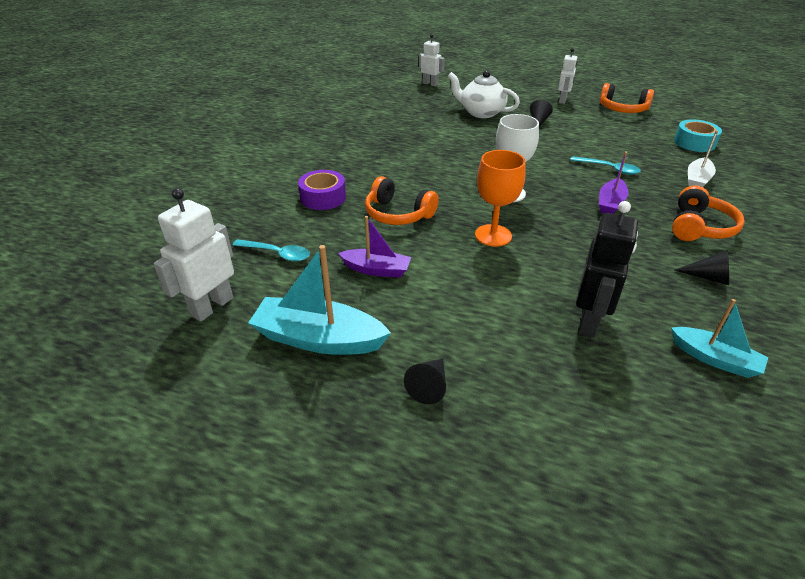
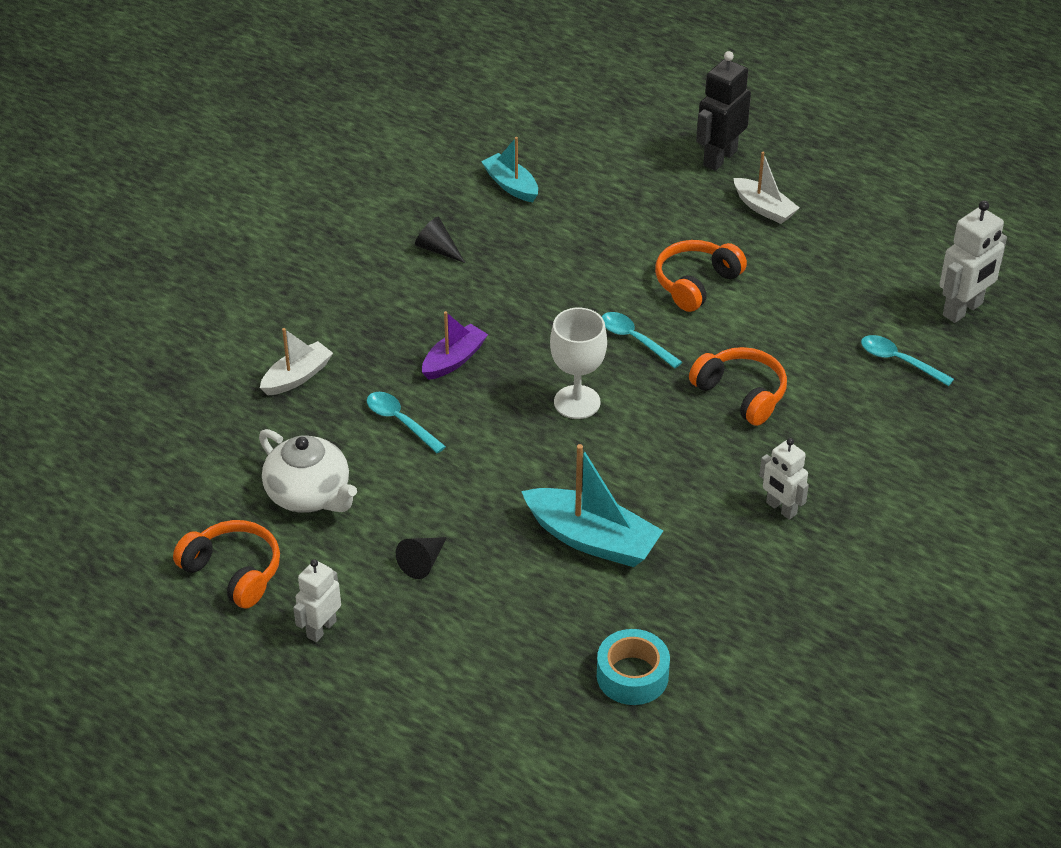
camera: 165 degrees left, 5 degrees up
(318, 339) = (854, 260): turquoise boat -> turquoise boat (592, 539)
(323, 197) = (838, 443): purple tape -> none
(376, 270) = (786, 320): purple boat -> none
(429, 386) = (764, 208): black cone -> white boat
(430, 84) = (563, 764): white robot -> white robot (781, 508)
(481, 112) = (510, 617): white teapot -> white teapot (309, 495)
(493, 235) = (635, 340): orange goblet -> turquoise spoon
(589, 321) = (594, 231): black robot -> black robot (719, 158)
(694, 143) = (210, 453): turquoise tape -> turquoise tape (632, 675)
(699, 227) = (380, 306): orange headphones -> orange headphones (696, 283)

